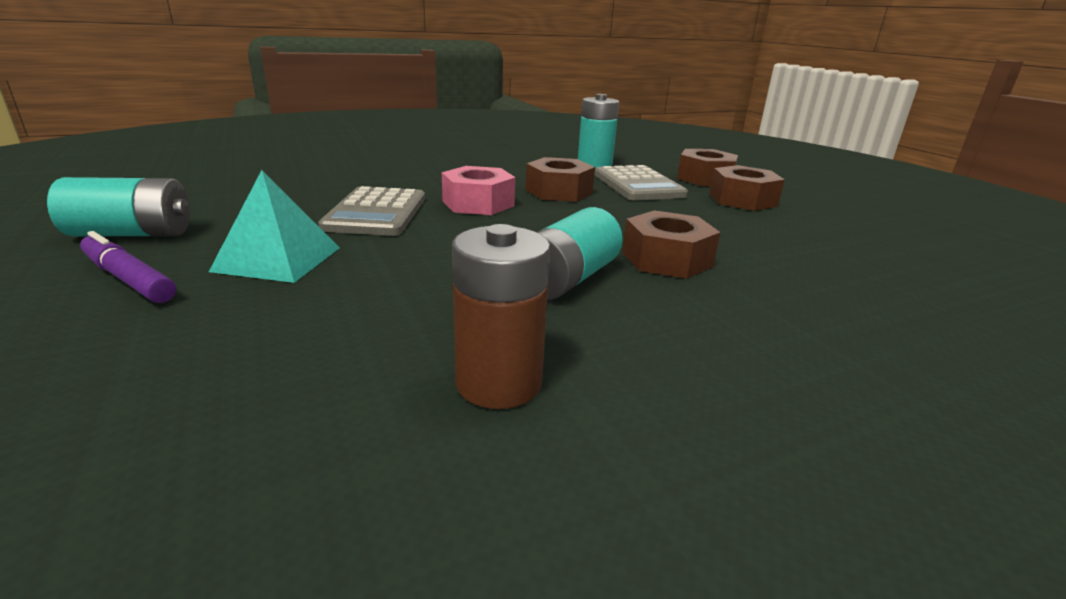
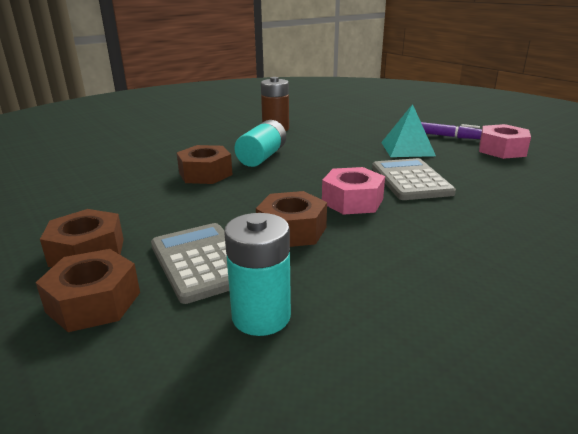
camera: 170 degrees right, 0 degrees up
(132, 234) = (502, 150): turquoise battery -> pink nut

